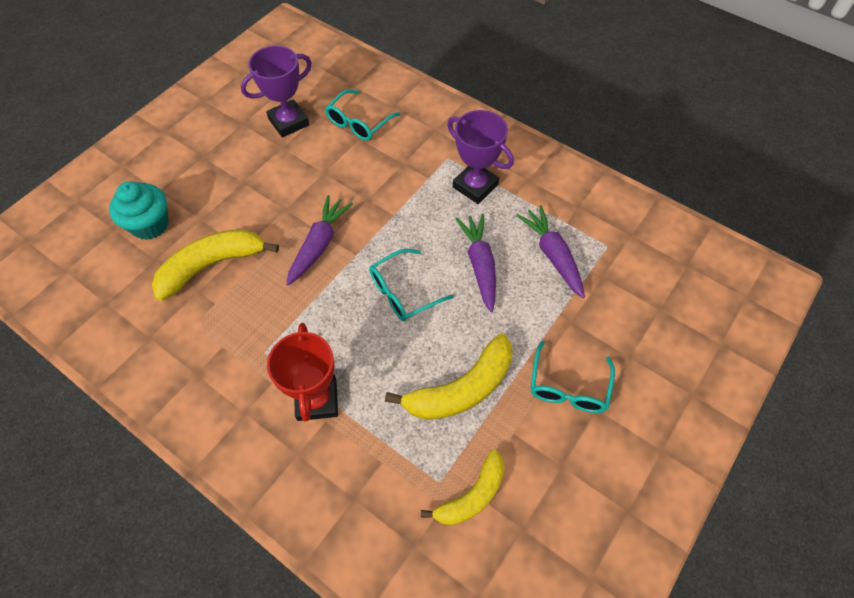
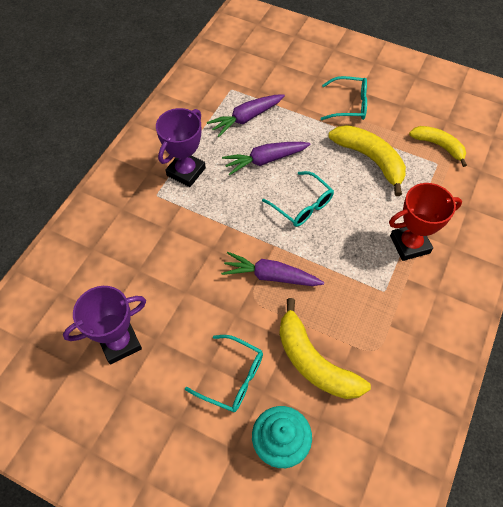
camera: 100 degrees left, 0 degrees up
(288, 122) = (120, 342): purple trophy -> purple trophy turned 75 degrees counterclockwise
(359, 123) = (117, 275): turquoise glasses -> turquoise glasses (232, 378)

